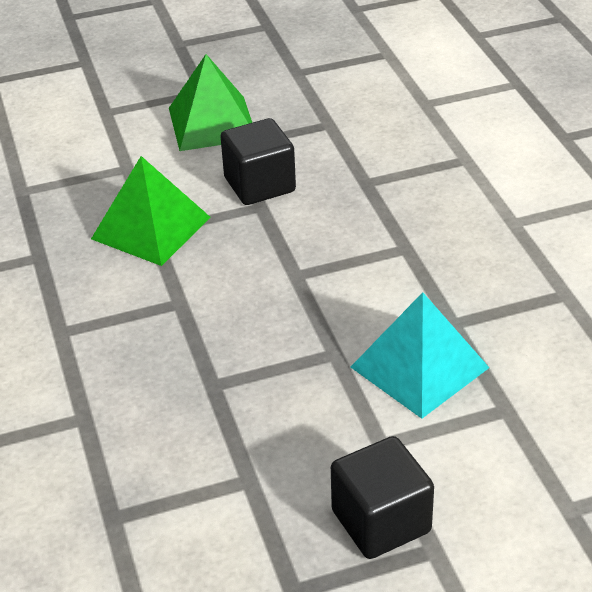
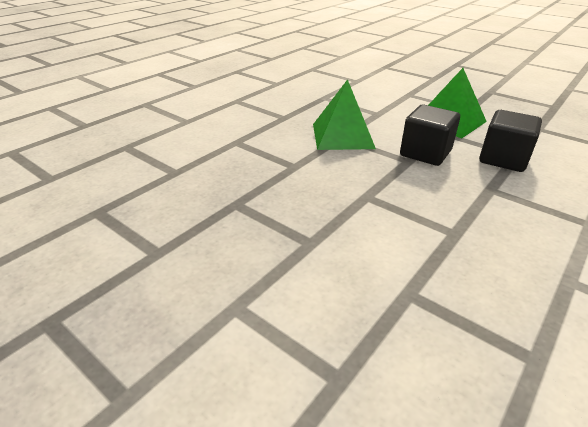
camera: 55 degrees right, 5 degrees down
(381, 521) = (144, 345): black cube -> black cube (503, 159)
(419, 367) = (338, 294): turquoise pyramid -> none

